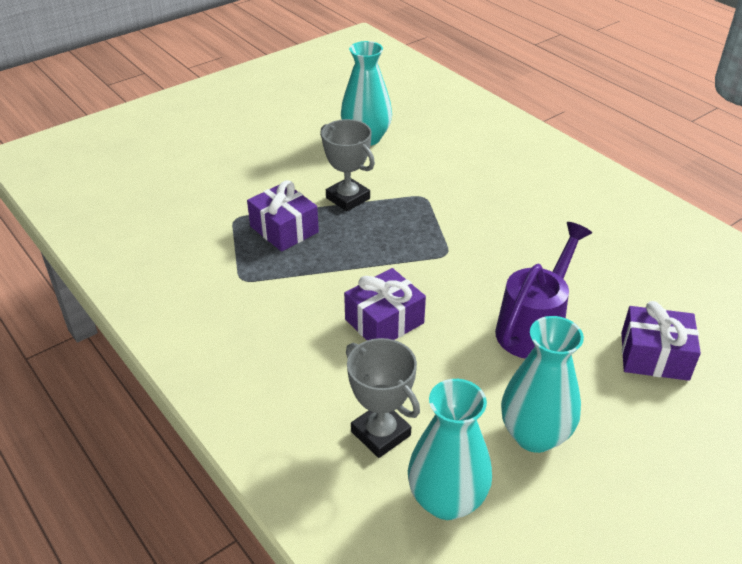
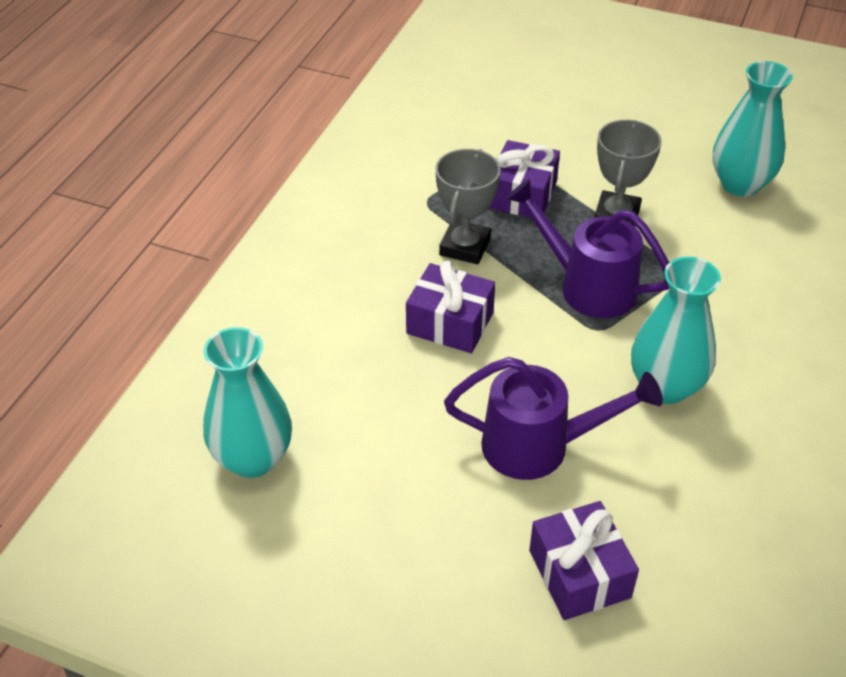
camera: 60 degrees right, 5 degrees up
(380, 433) = (301, 380): grey trophy -> grey trophy (464, 247)
(403, 240) = (588, 286): none -> purple watering can
(534, 435) = (377, 499): turquoise vase -> turquoise vase (665, 386)

